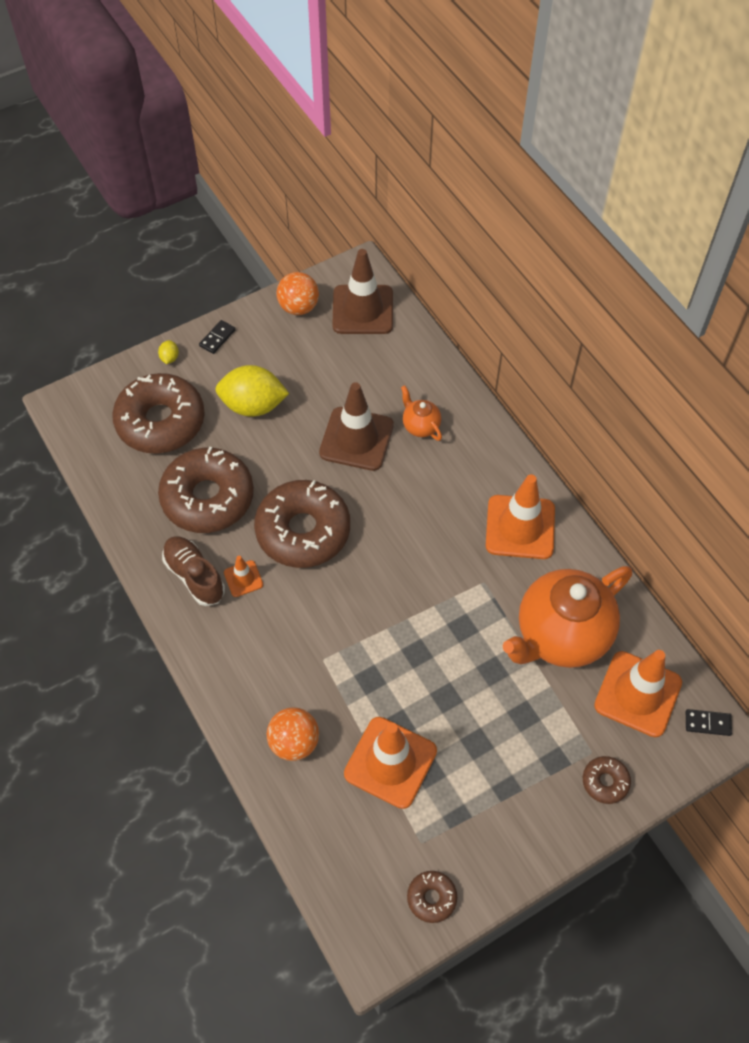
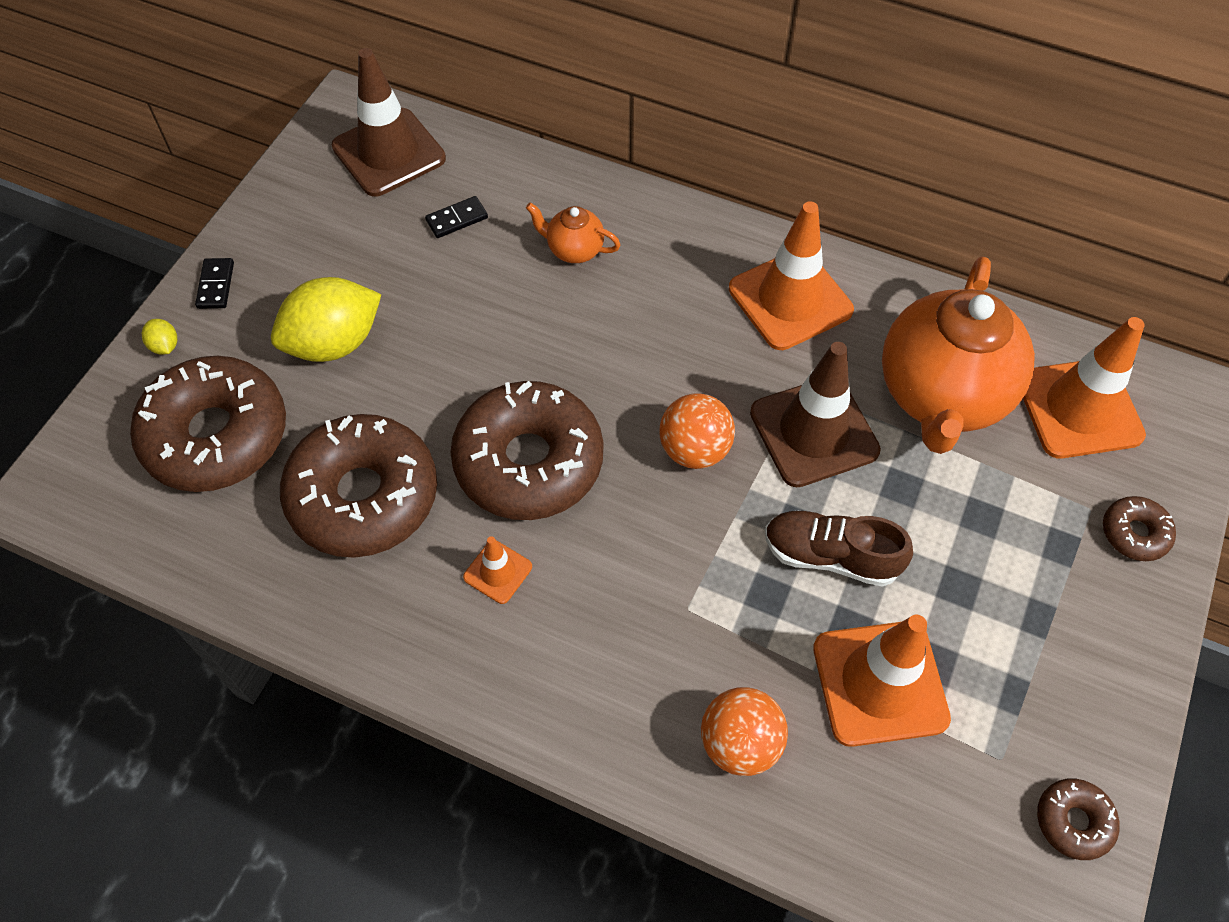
camera: 35 degrees left, 0 degrees up
(194, 576) = (427, 611): brown shoe -> brown shoe (831, 556)
(299, 307) = (300, 191): orange ball -> orange ball (694, 449)
(356, 439) = (506, 309): brown traffic cone -> brown traffic cone (814, 432)
(707, 723) = (1176, 393): black domino -> black domino (457, 219)

